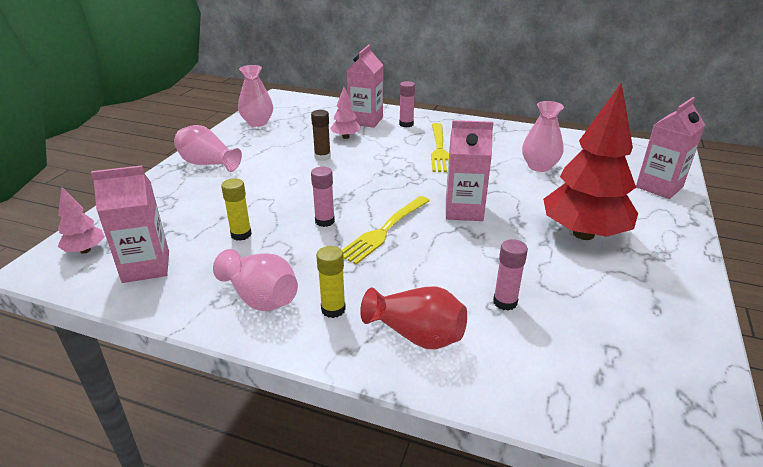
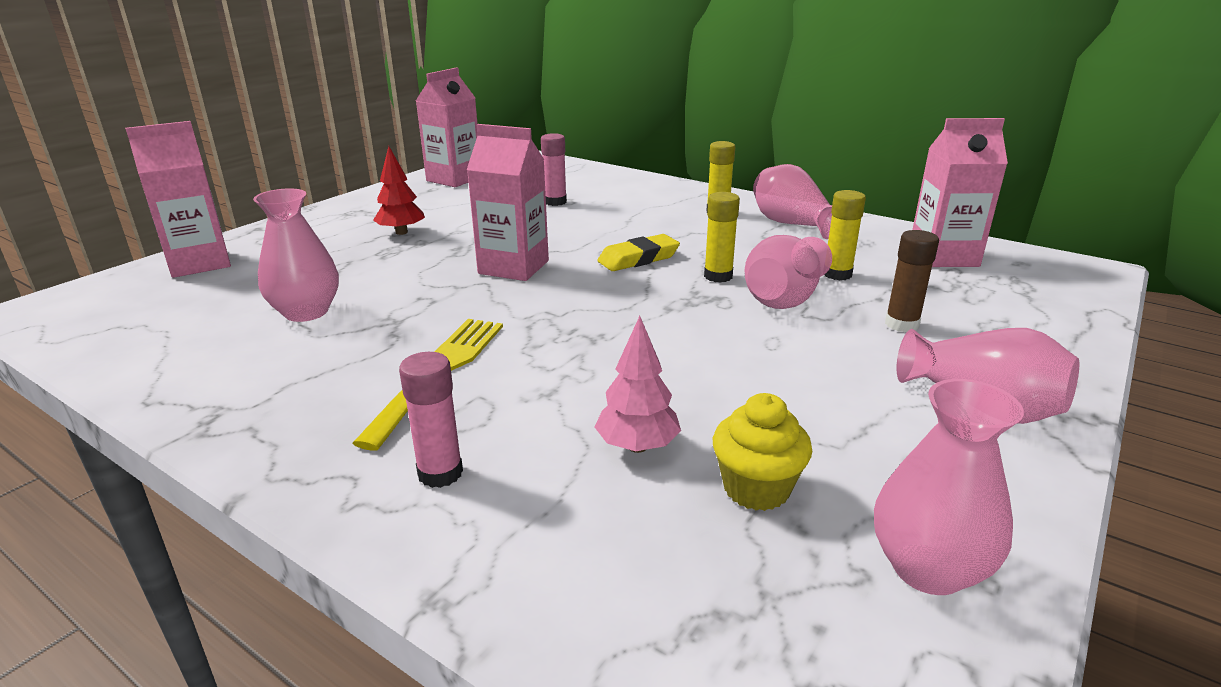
camera: 165 degrees left, 5 degrees down
(85, 250) = (1050, 280): pink tree -> none
(282, 209) = (785, 298): none -> pink vase
(304, 132) = (756, 489): none -> yellow cupcake
(322, 157) = (709, 389): brown glue stick -> brown glue stick (901, 324)
(324, 221) = (718, 276): pink glue stick -> yellow glue stick
(366, 121) = (549, 513): pink carton -> pink carton (454, 179)
(384, 230) = (638, 258): yellow fork -> yellow eraser
(416, 335) = (648, 195): red vase -> none
(583, 234) = (401, 232): red tree -> red tree, size x0.46

